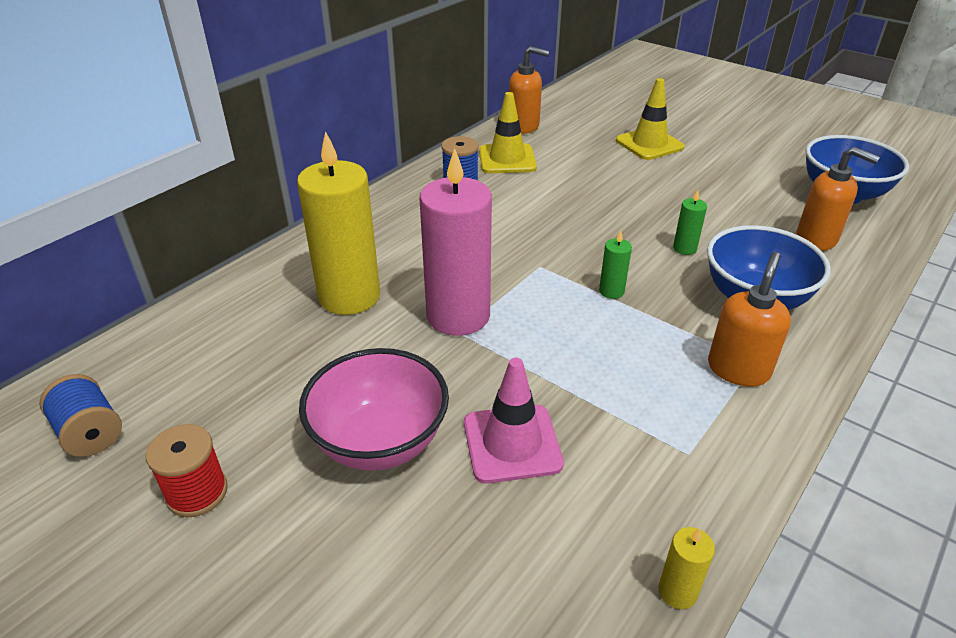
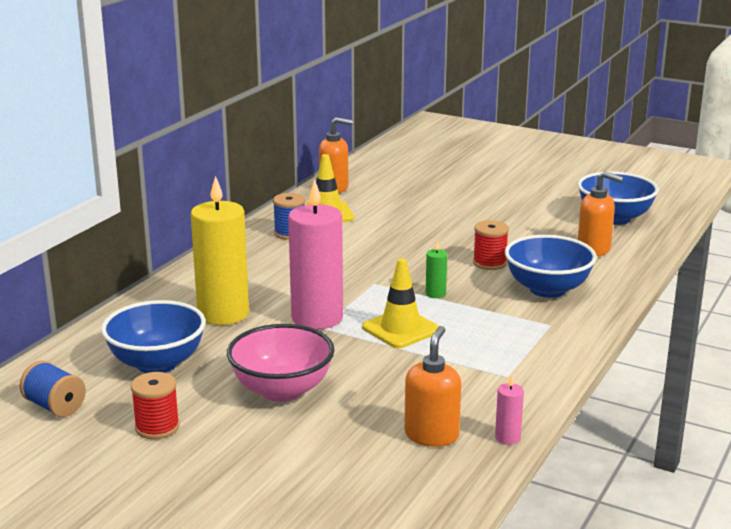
camera: 10 degrees left, 15 degrees down
(242, 371) = (157, 363): none -> blue bowl
(512, 443) = (380, 382): pink traffic cone -> none
(649, 144) = (449, 194): yellow traffic cone -> yellow traffic cone (400, 329)
(677, 591) = (507, 438): yellow candle -> pink candle
(684, 248) = (489, 263): green candle -> red spool
(738, 369) = (538, 330): orange soap dispenser -> orange soap dispenser (431, 435)

